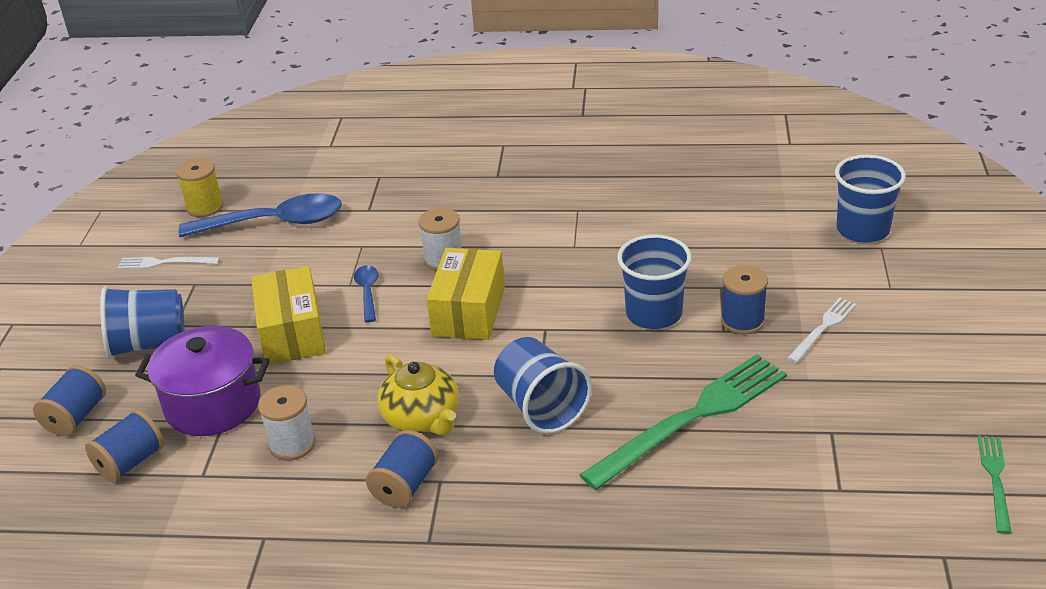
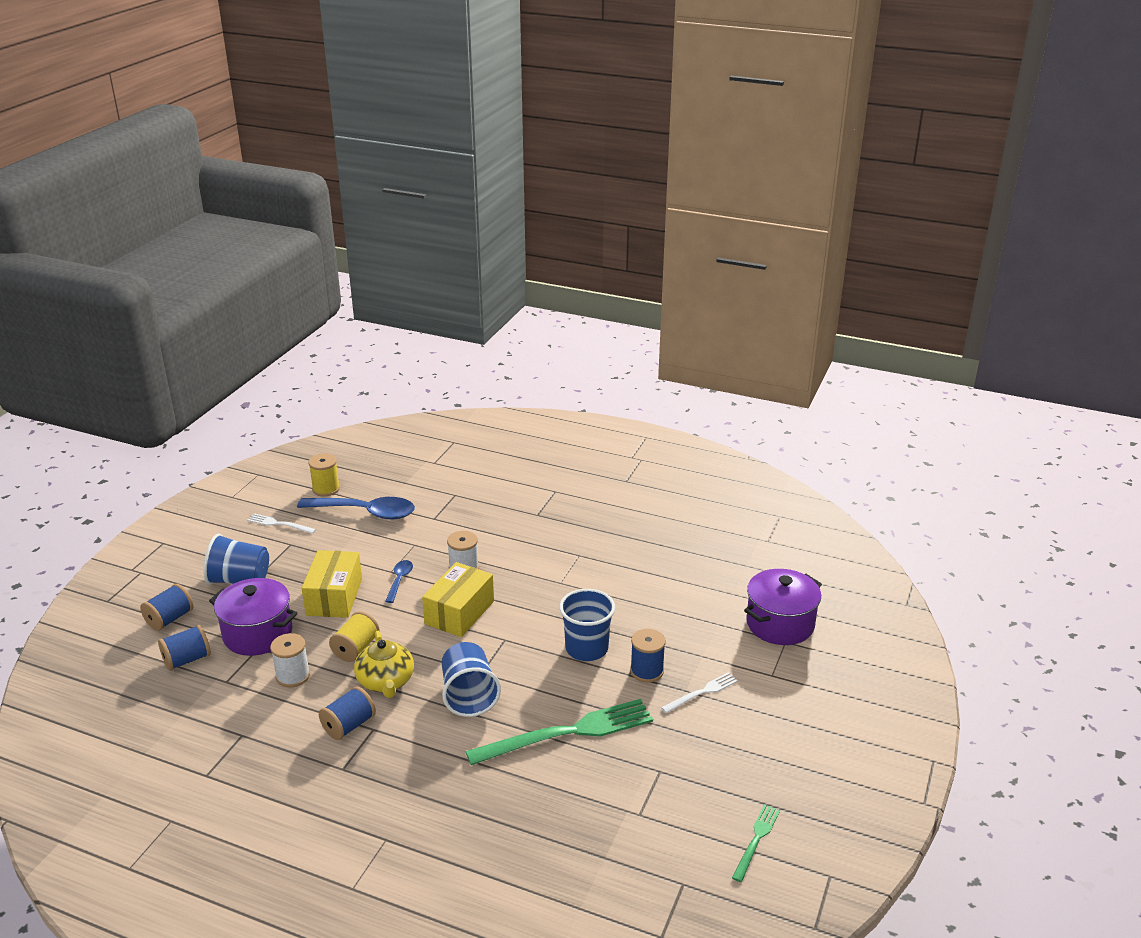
camera: 15 degrees right, 5 degrees down
(358, 388) = (356, 648): none -> yellow spool
(862, 229) = (780, 624): blue cup -> purple pot

